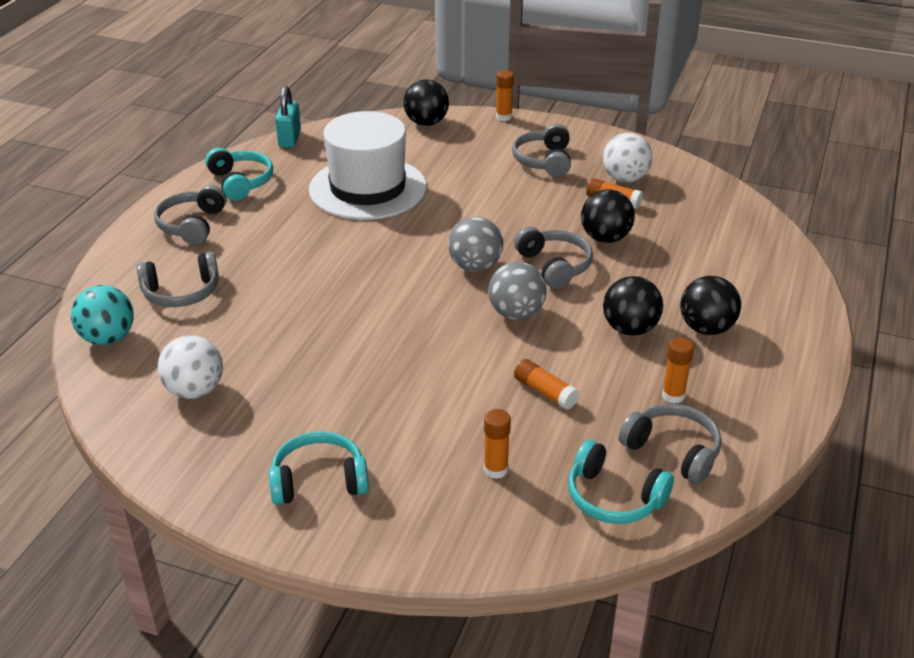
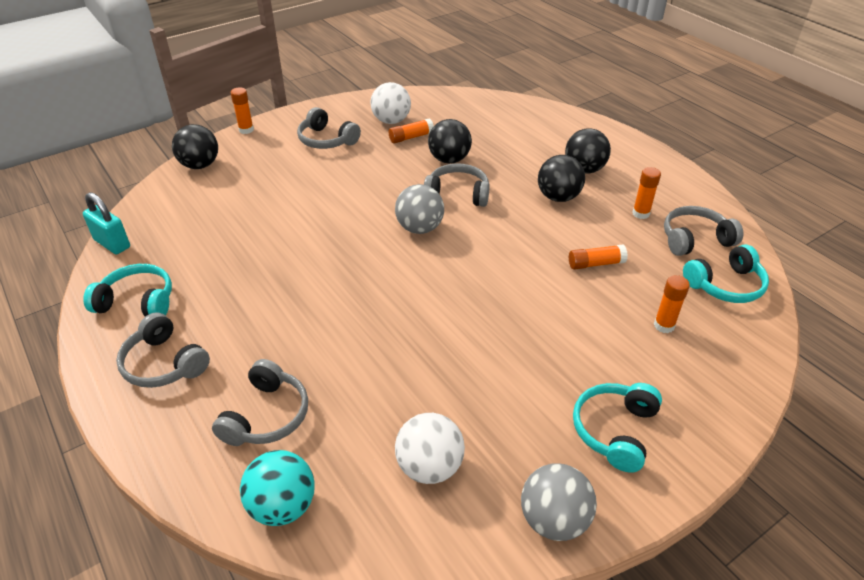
camera: 55 degrees left, 5 degrees up
(367, 188) = (250, 234): white hat -> none
(516, 314) = (496, 236): grey ball -> grey ball (553, 520)

